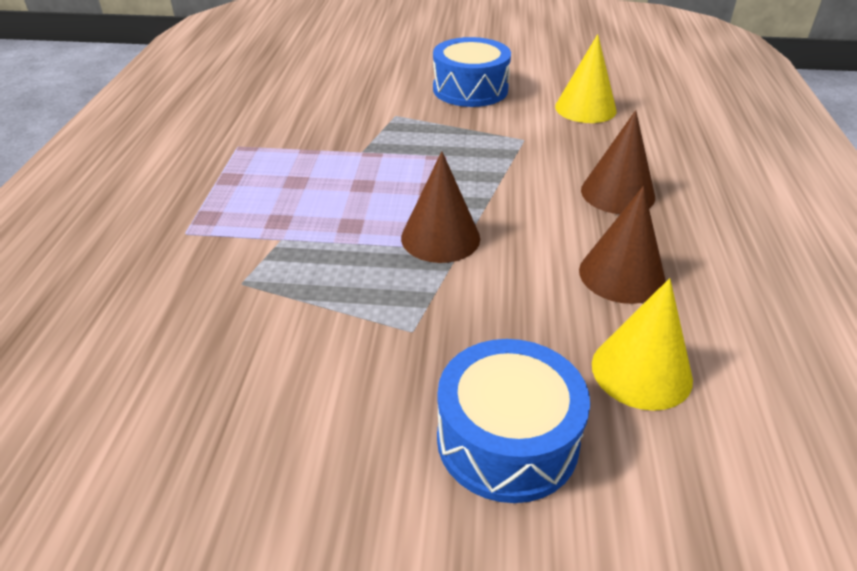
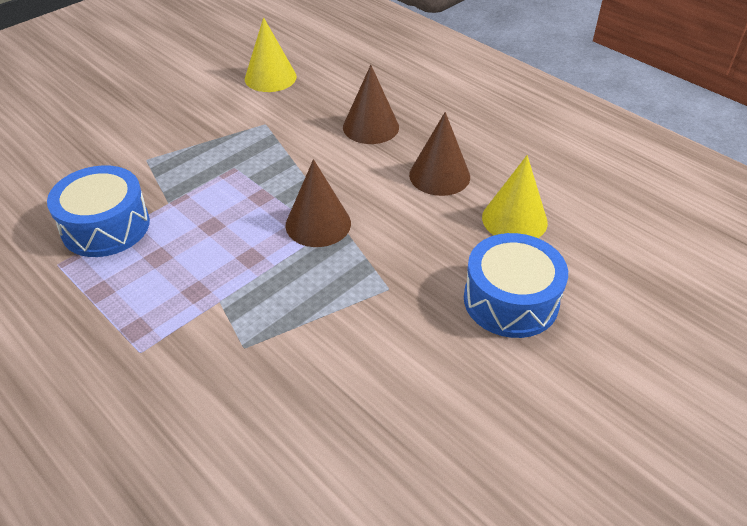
camera: 50 degrees left, 5 degrees up
(470, 89) = (169, 106): blue drum -> blue drum (106, 226)

